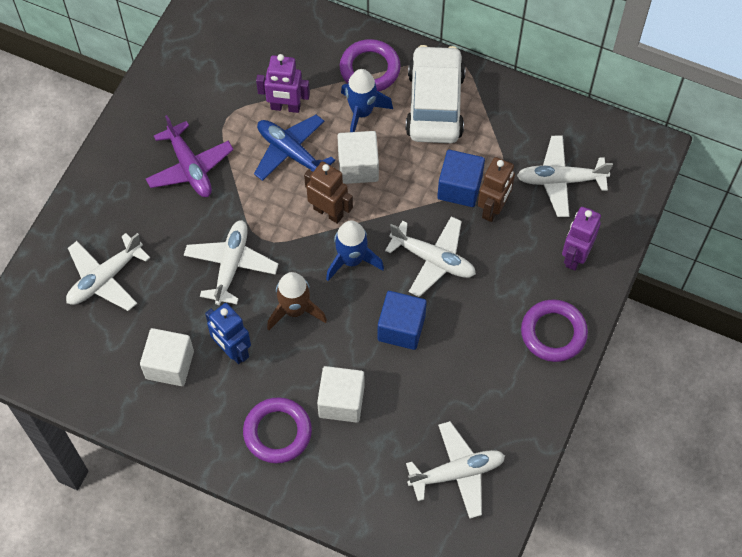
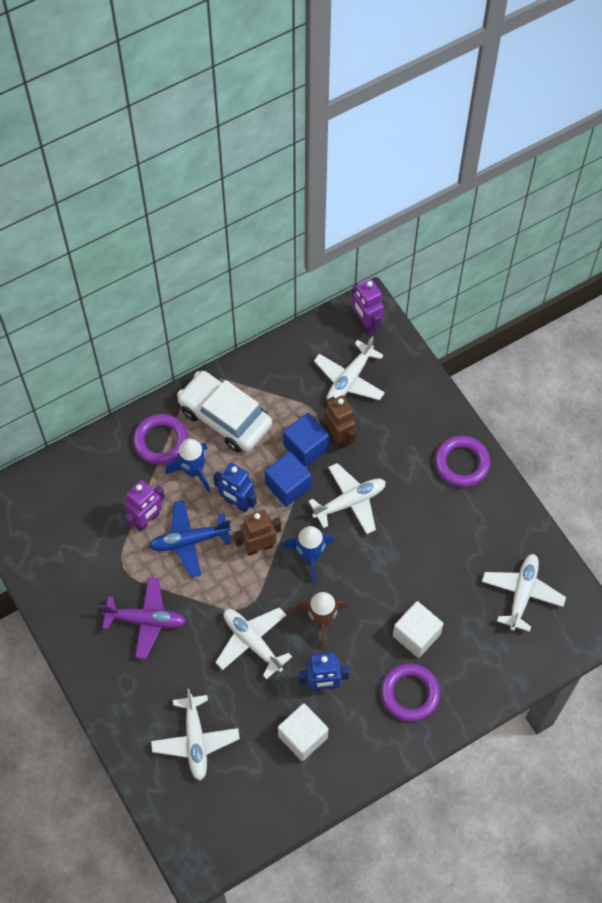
camera: 55 degrees left, 0 degrees up
(358, 167) = (237, 503): white cube -> blue robot
(401, 328) = (388, 558): blue cube -> blue cube (288, 486)
(575, 256) = (414, 410): purple robot -> purple robot (366, 323)

